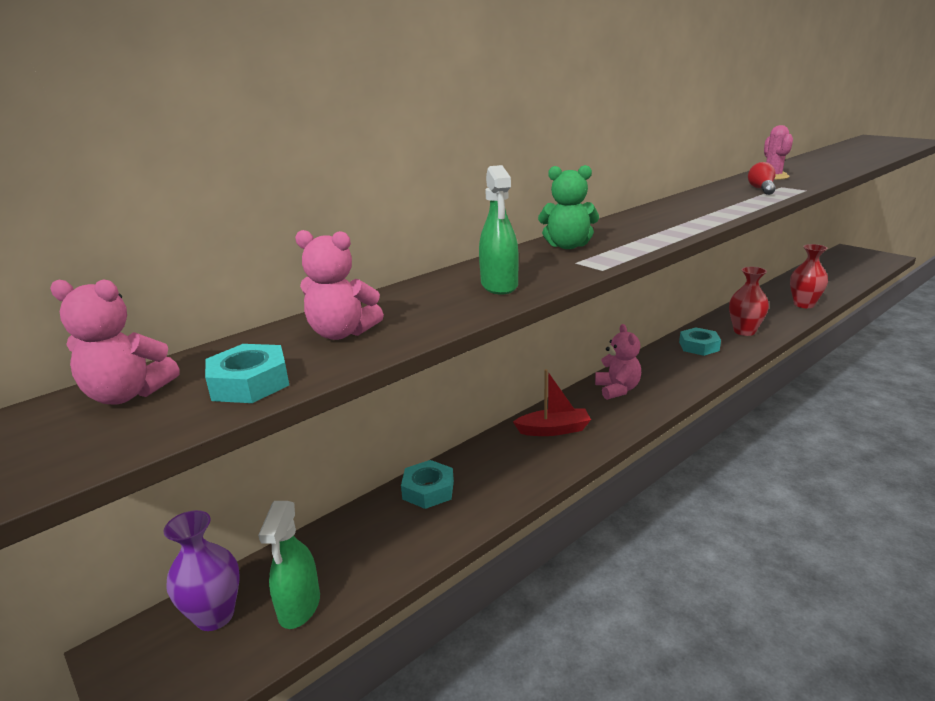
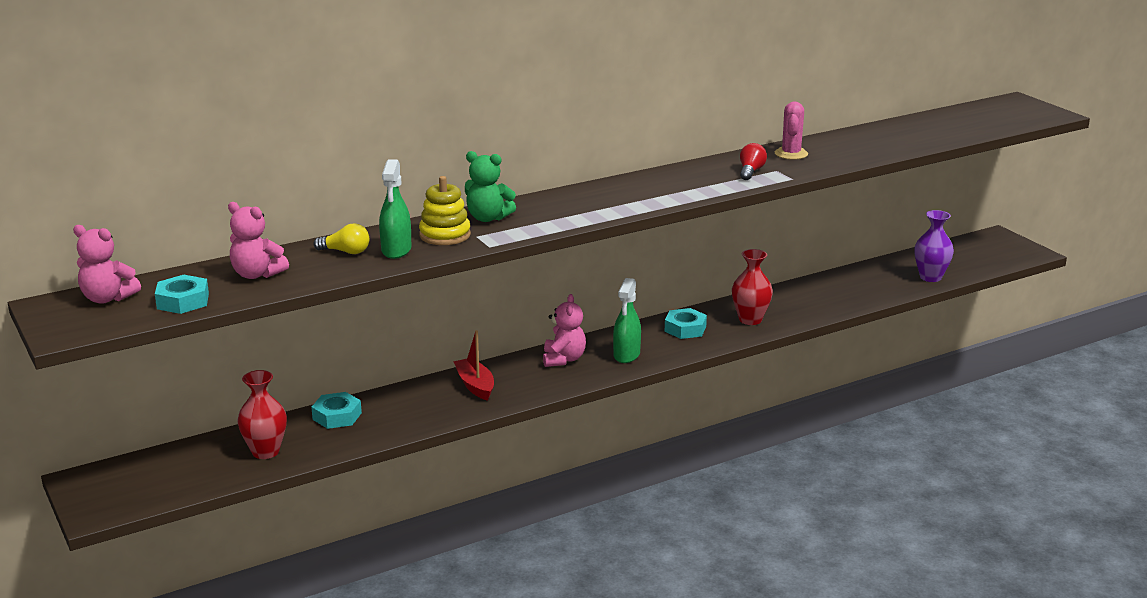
camera: 10 degrees right, 0 degrees up
(215, 616) = (145, 470): purple vase -> purple vase (930, 277)
(299, 607) = (206, 474): green spray bottle -> green spray bottle (626, 355)
(439, 294) = (345, 252): none -> yellow light bulb
(539, 265) = (445, 235): none -> yellow stacking toy
(553, 430) = (475, 386): red boat -> red boat turned 120 degrees counterclockwise
(804, 304) = (851, 299): red vase -> red vase (265, 452)

